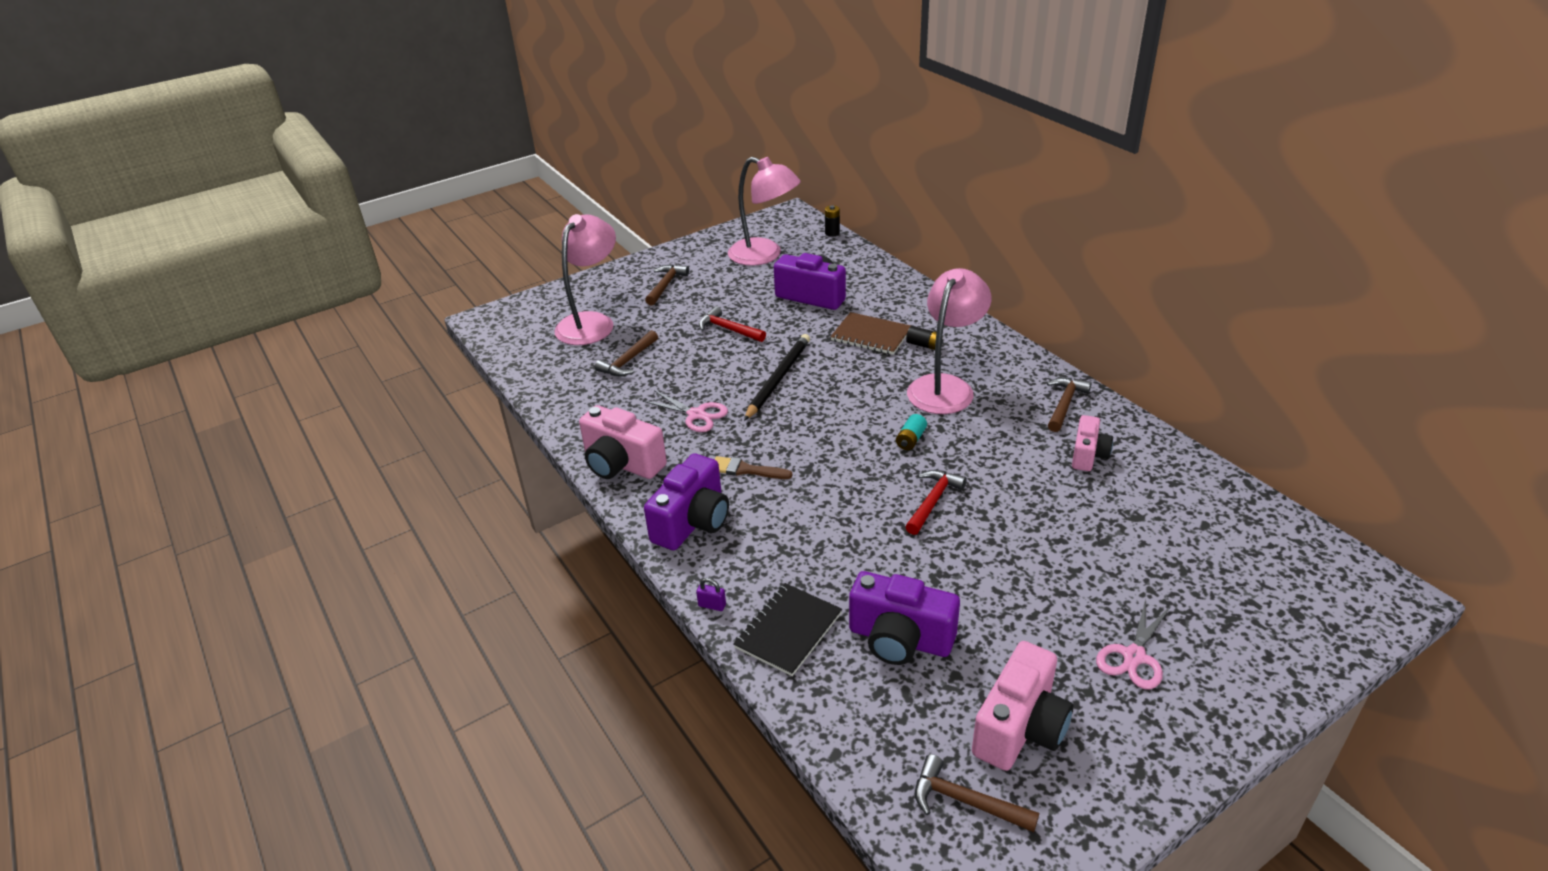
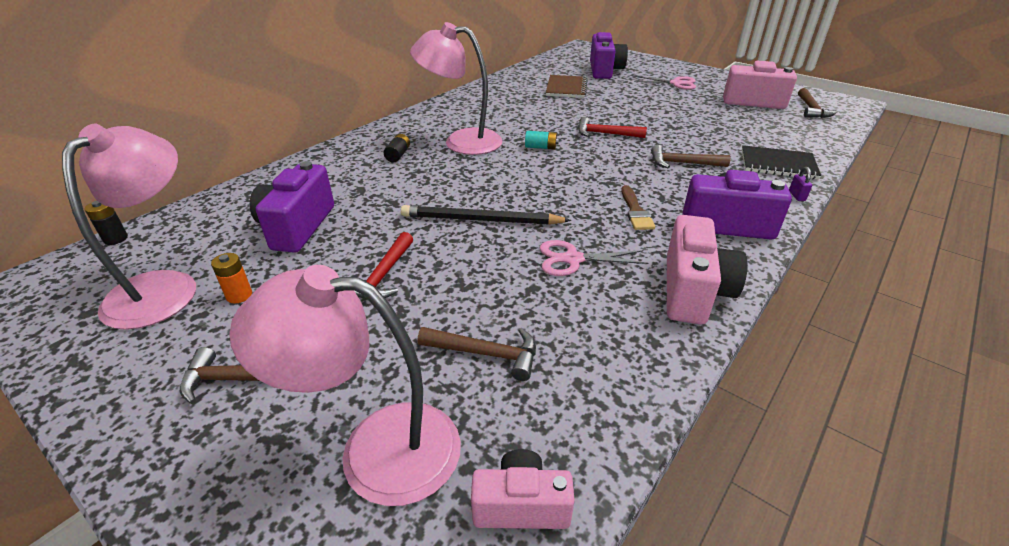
camera: 110 degrees left, 0 degrees up
(696, 415) = (573, 259): pink scissors -> pink scissors turned 105 degrees counterclockwise
(740, 280) = (239, 295): none -> orange battery
(871, 335) = (385, 181): brown notebook -> brown notebook (566, 88)
(900, 639) = (737, 132): purple camera -> purple camera (604, 71)
(1064, 404) = (467, 104): brown hammer -> brown hammer (683, 163)
(1088, 455) = (521, 96): pink camera -> pink camera (521, 505)

